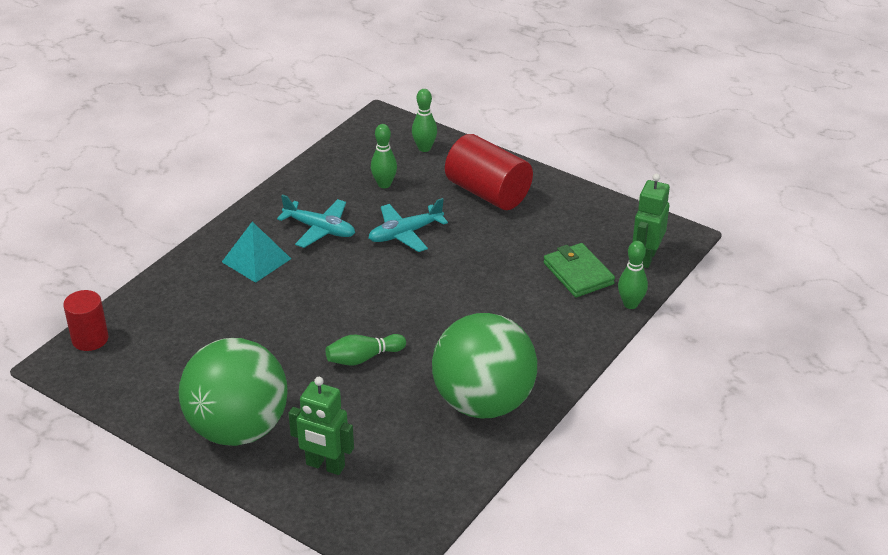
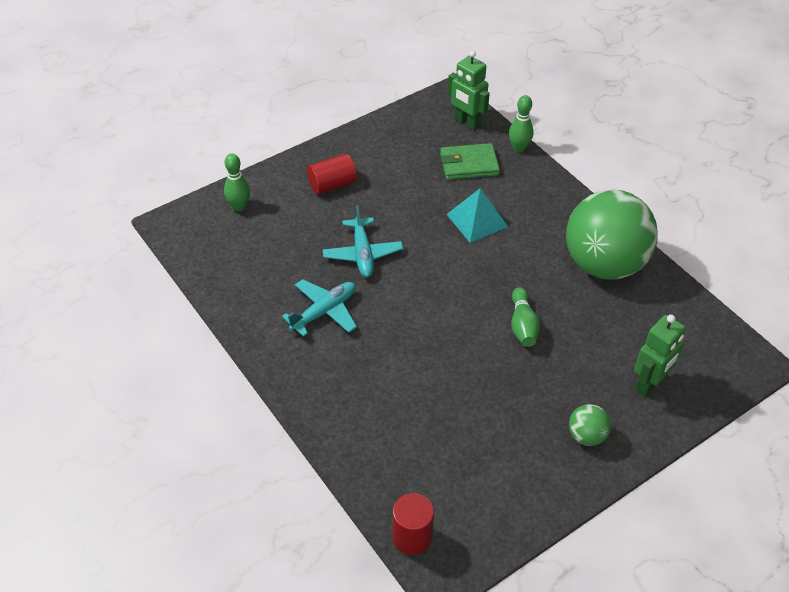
camera: 70 degrees left, 10 degrees up
(238, 429) = (586, 436): green ball -> green ball, size x0.41
(256, 260) = (348, 371): turquoise pyramid -> turquoise pyramid (477, 220)
(384, 184) = (279, 249): green bowling pin -> none
(488, 193) = (332, 184): red cylinder -> red cylinder, size x0.61

